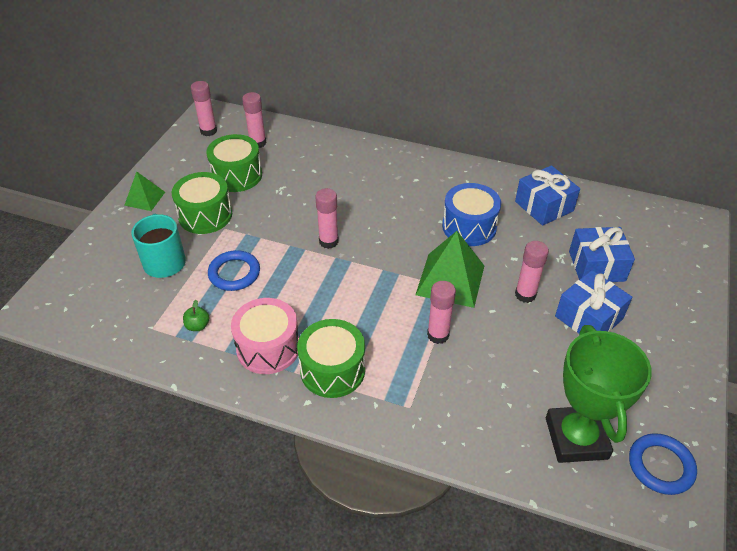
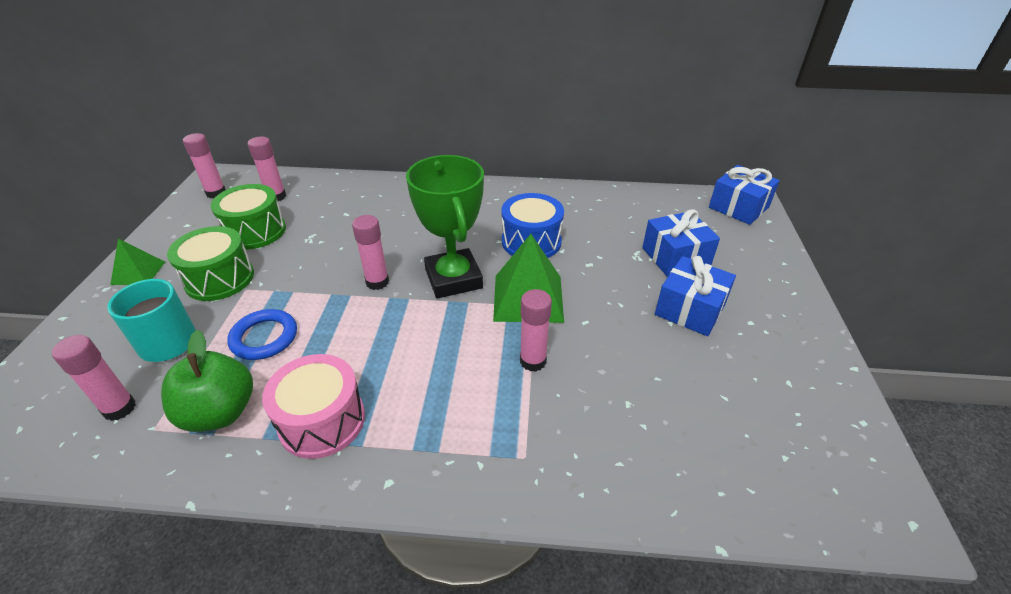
camera: 15 degrees left, 5 degrees down
(198, 326) = (220, 412): green apple -> green apple, size x2.28
(332, 370) = (413, 431): green drum -> none
(525, 295) = (614, 298): pink glue stick -> pink glue stick (119, 408)
(544, 206) = (600, 210): blue gift -> blue gift (738, 207)
(576, 438) = (735, 449): green trophy -> green trophy (453, 279)
(660, 466) = (842, 460): blue ring -> none

